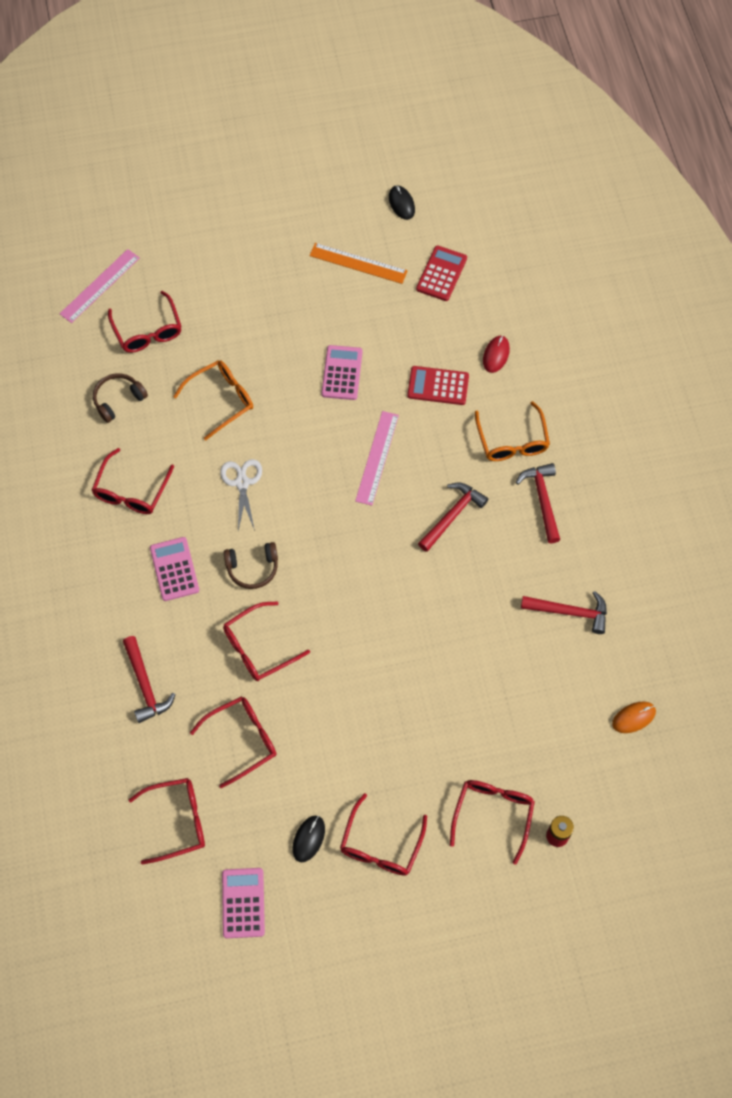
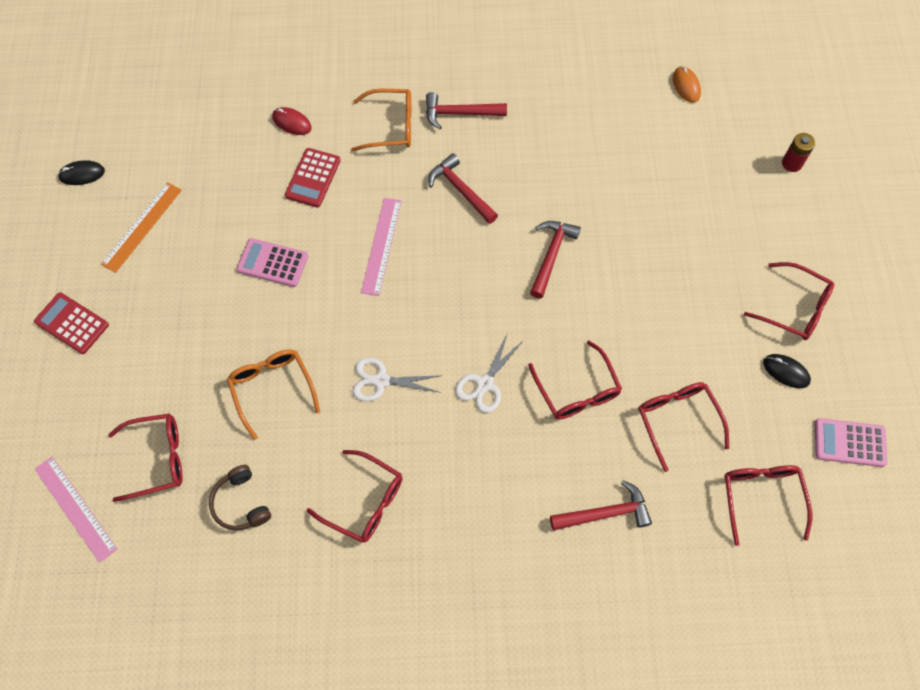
camera: 80 degrees left, 0 degrees up
(174, 569) = (472, 465): pink calculator -> none
(252, 568) = (485, 384): brown headphones -> white scissors
(377, 458) = (381, 246): pink ruler -> pink ruler turned 75 degrees clockwise
(441, 274) = (182, 153): red calculator -> red calculator (72, 323)
(493, 814) = (769, 210): red glasses -> none
(570, 612) = (578, 113): red hammer -> red hammer (551, 255)

